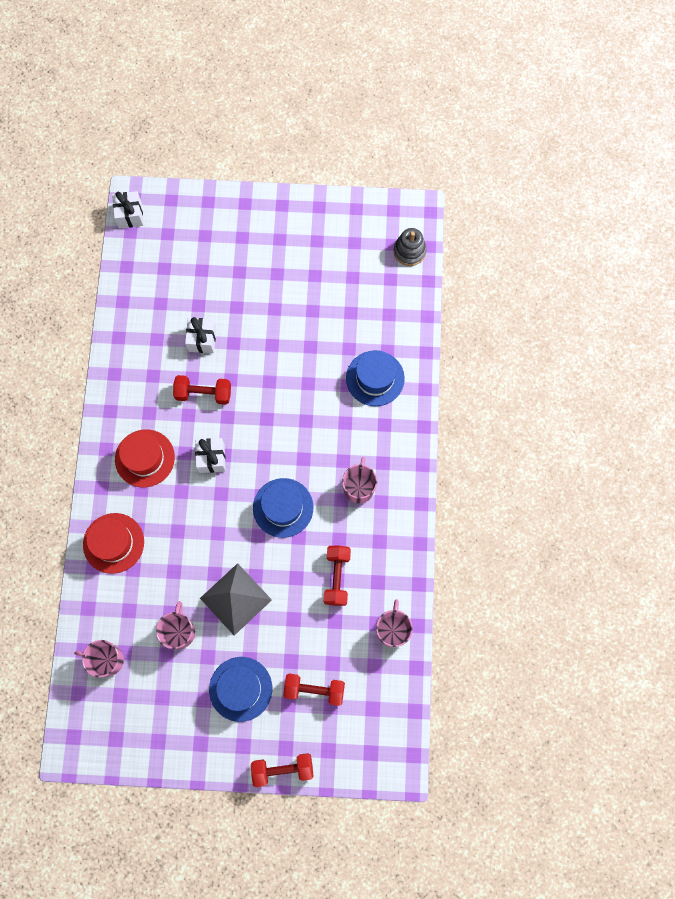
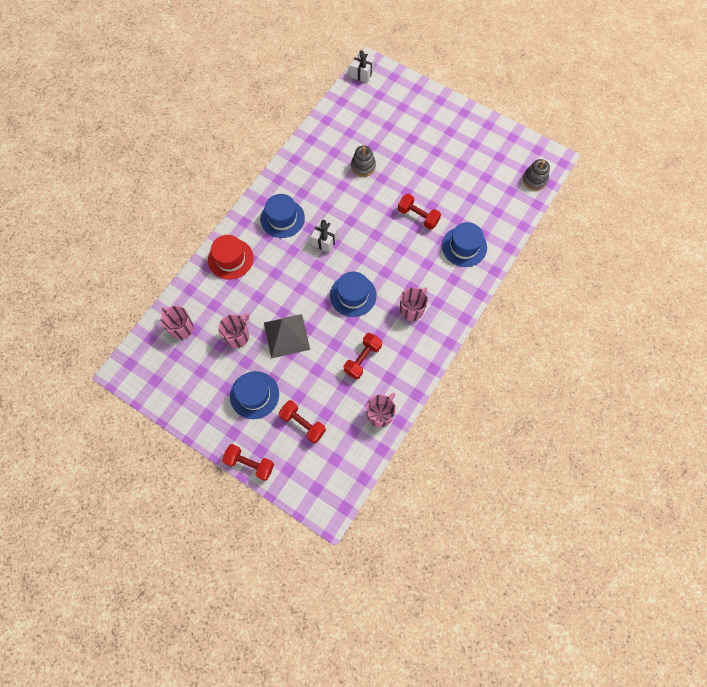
camera: 30 degrees right, 5 degrees down
(145, 458) = (282, 218): red hat -> blue hat
(202, 339) = (363, 166): white gift -> grey stacking toy
(203, 393) = (344, 199): red dumbbell -> red dumbbell (418, 216)

